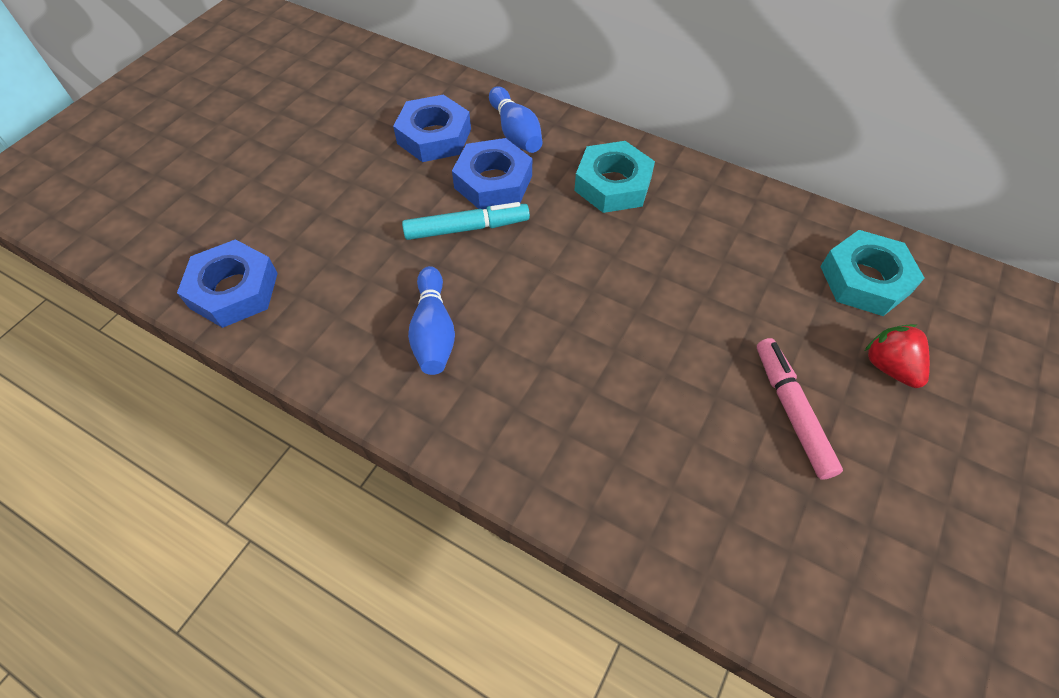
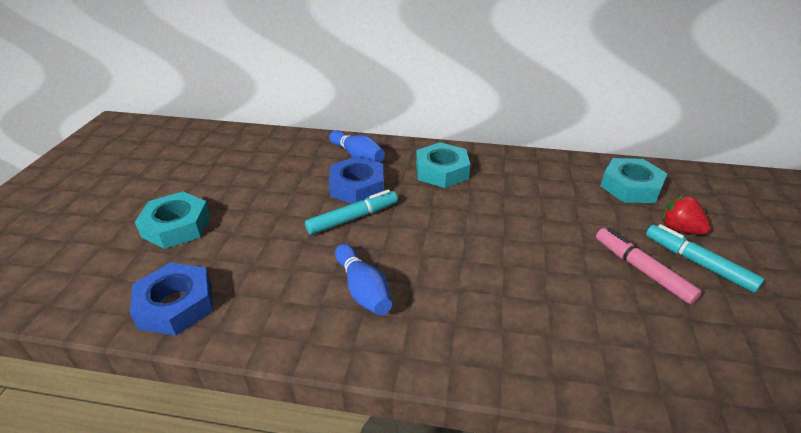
camera: 20 degrees left, 20 degrees down
(268, 185) = (176, 226): none -> turquoise nut
(434, 136) = (299, 169): blue nut -> none
(877, 425) = (697, 263): none -> turquoise marker

